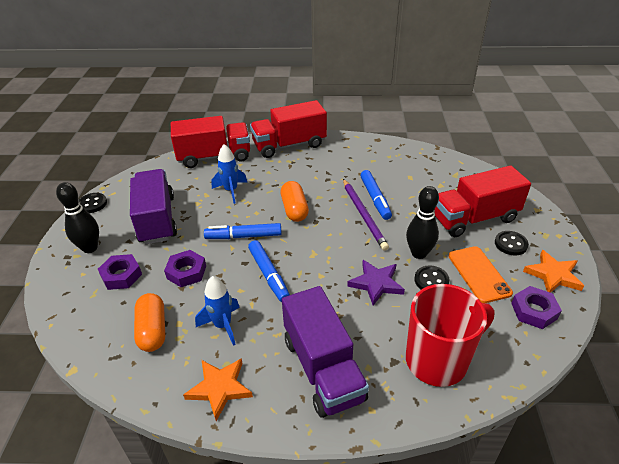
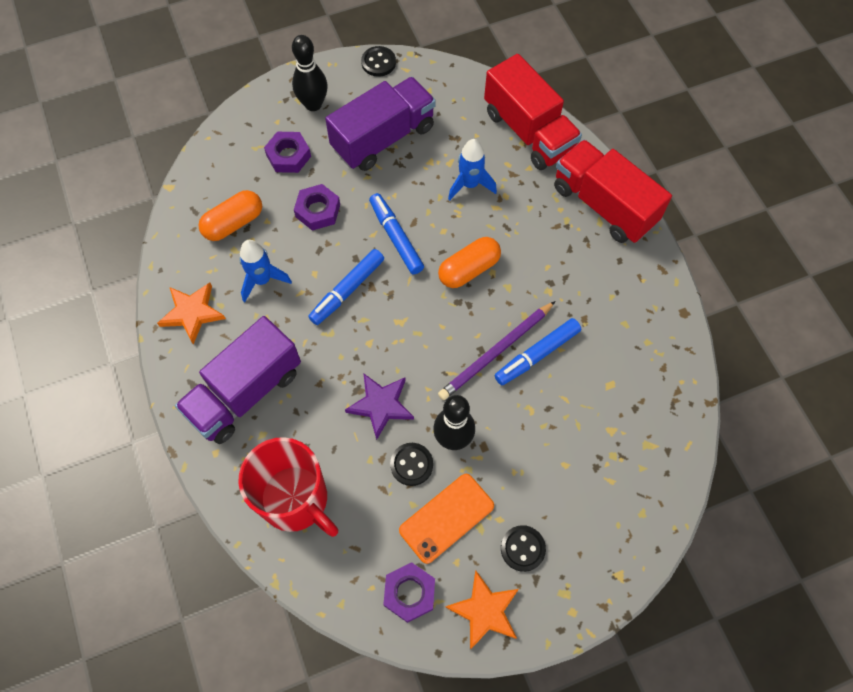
camera: 65 degrees right, 25 degrees up
(474, 218) = (555, 492): red truck -> none

